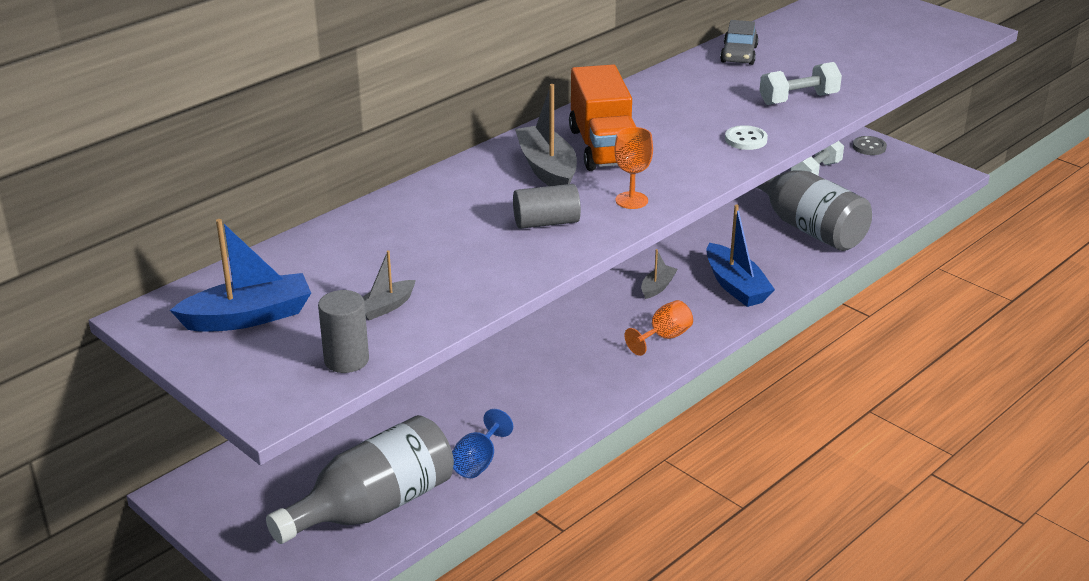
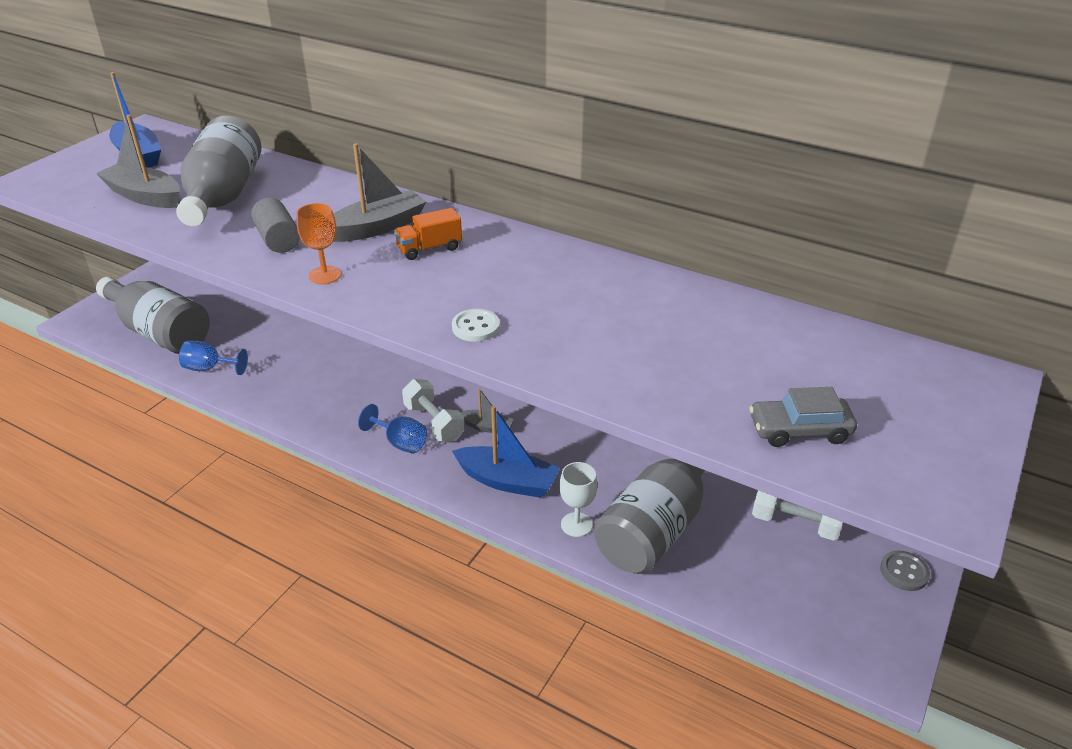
camera: 75 degrees right, 5 degrees up
(346, 360) = (75, 195): grey cylinder -> none
(385, 307) = (145, 196): grey boat -> grey boat, size x1.83
(418, 254) = (223, 196): none -> grey bottle
(603, 147) = (429, 248): orange truck -> orange truck, size x0.54
(664, 337) = (400, 442): orange goblet -> blue goblet
(735, 286) = (507, 481): blue boat -> blue boat turned 120 degrees counterclockwise
(739, 54) = (699, 303): grey car -> grey car (799, 430)
(797, 261) = (576, 524): none -> white goblet
(798, 99) = (598, 355): white dumbbell -> white dumbbell (434, 422)

